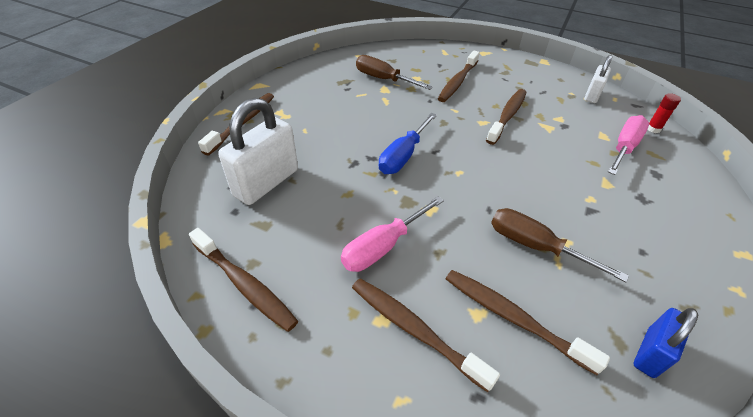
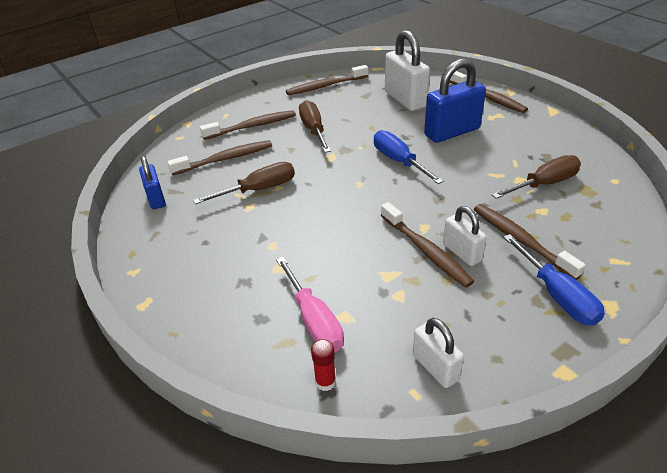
camera: 120 degrees right, 5 degrees down
(328, 133) = (452, 132): none -> blue padlock
(384, 246) = (314, 130): pink screwdriver -> brown screwdriver
(493, 101) = (462, 252): none -> white padlock
(494, 67) = (556, 295): none -> blue screwdriver

